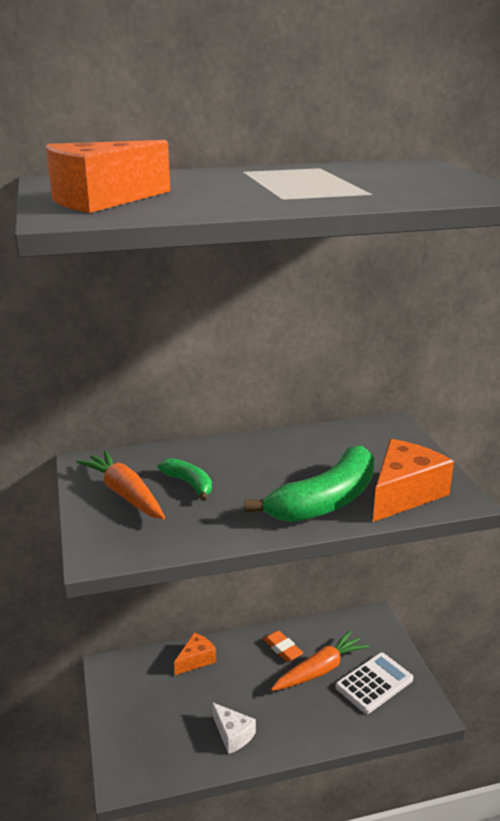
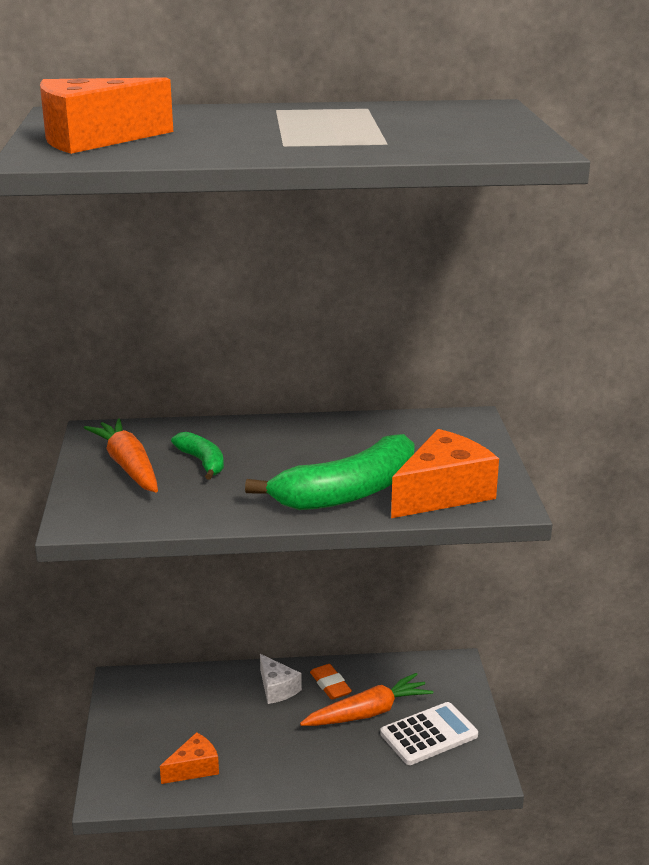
camera: 10 degrees right, 0 degrees up
(196, 660) = (224, 685): orange cheese -> orange cheese (194, 768)
(232, 735) = (244, 766): white cheese -> white cheese (277, 688)

